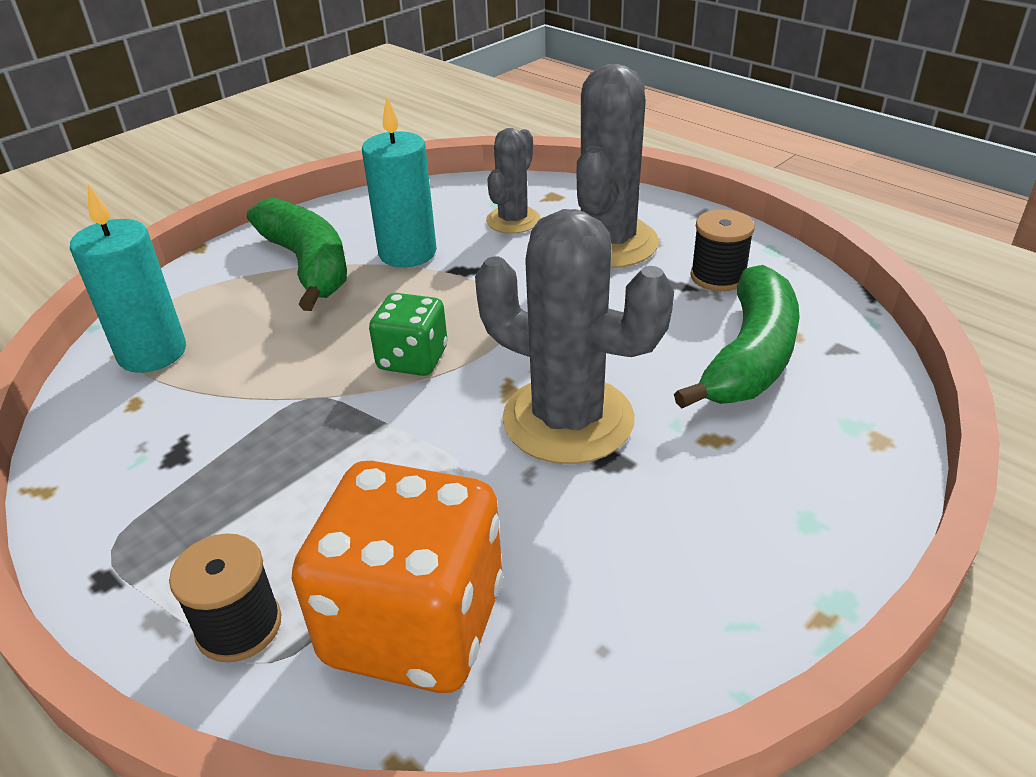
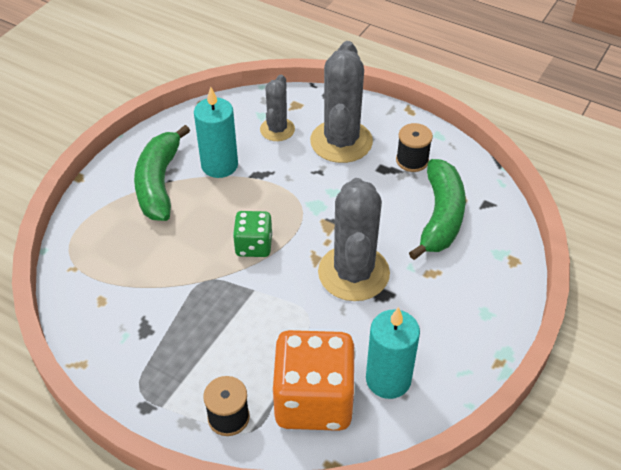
camera: 15 degrees left, 10 degrees up
(152, 353) = (93, 264): turquoise candle -> turquoise candle (388, 379)
(308, 265) = (159, 183): green banana -> green banana turned 135 degrees counterclockwise
(568, 420) = (353, 273): grey cactus -> grey cactus turned 75 degrees clockwise

